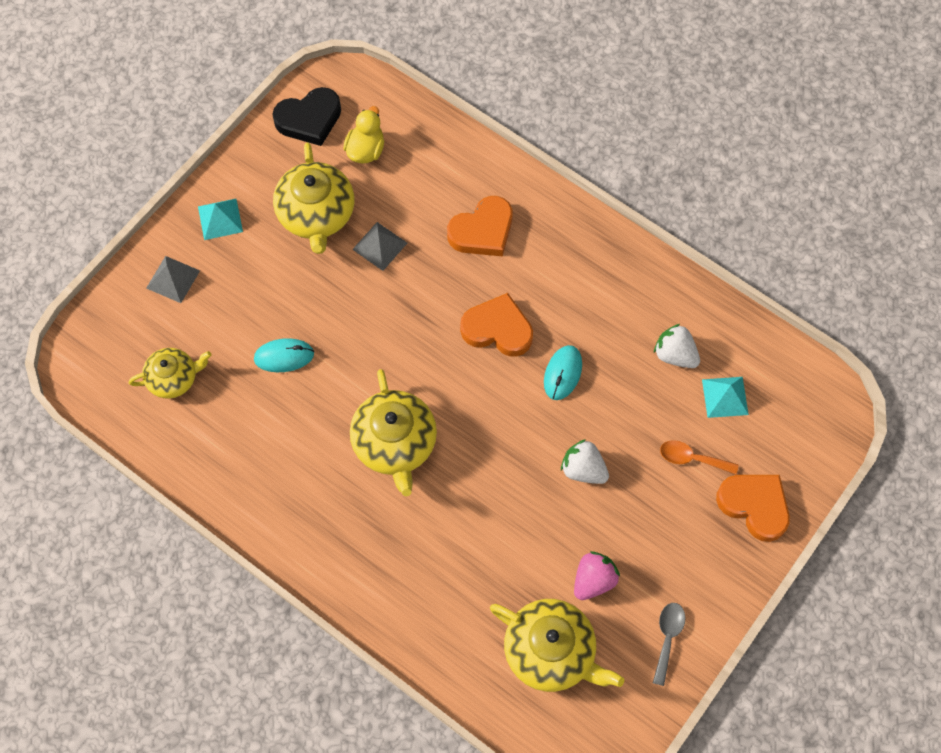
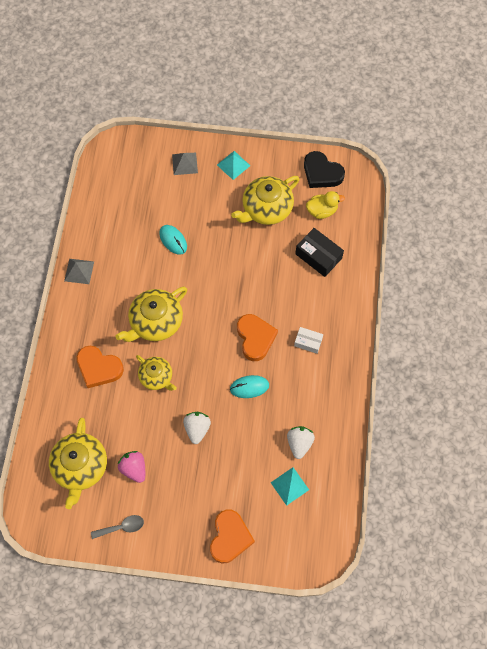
camera: 60 degrees right, 0 degrees up
(174, 378) = (129, 196): yellow teapot -> yellow teapot (156, 377)
(380, 246) = (268, 250): grey pyramid -> grey pyramid (79, 271)
(428, 190) = (318, 256): none -> black box
(482, 231) = (311, 298): orange heart -> orange heart (99, 368)
(542, 269) = (308, 342): none -> white box
(593, 580) = (134, 468): pink strawberry -> pink strawberry turned 135 degrees counterclockwise
(691, 458) = (239, 486): orange spoon -> none

